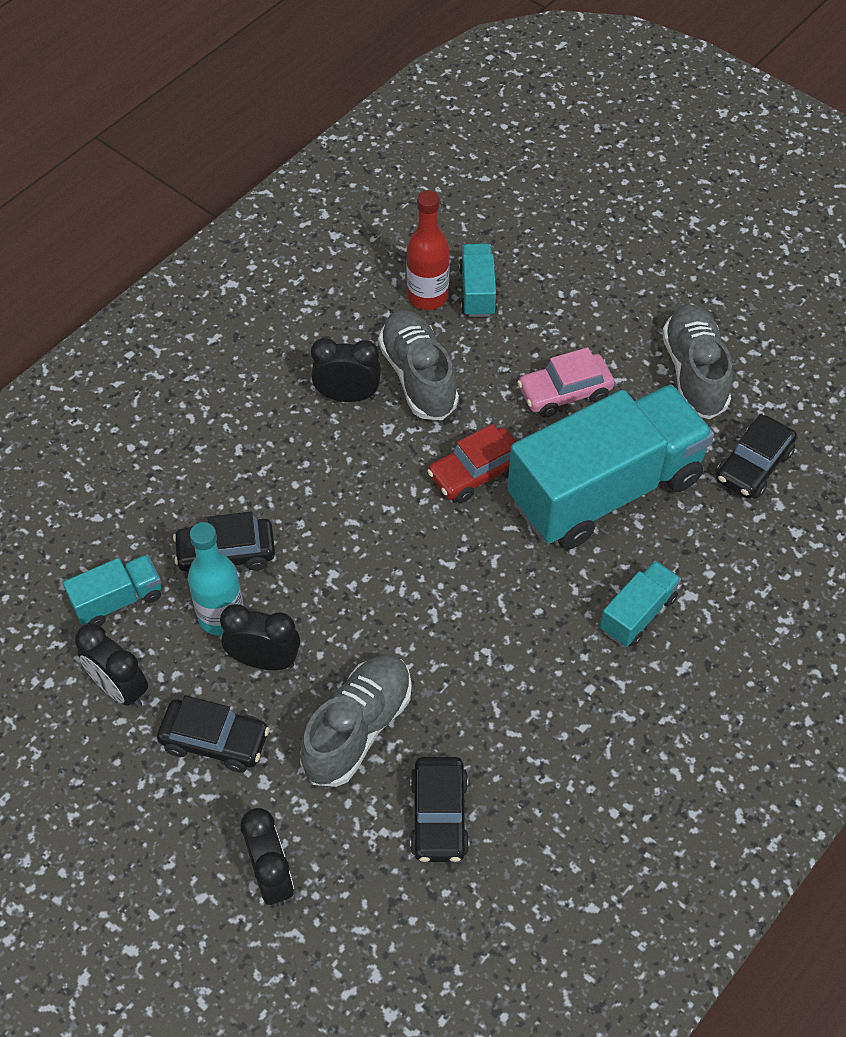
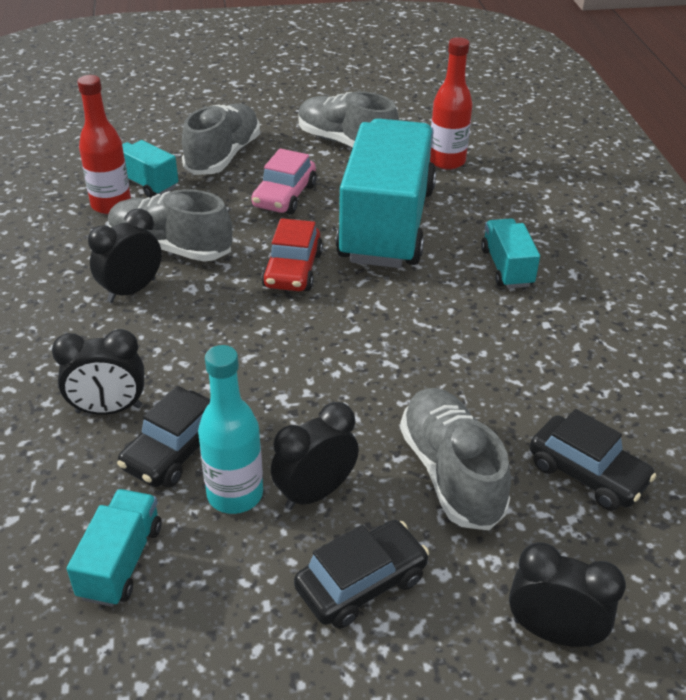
camera: 50 degrees left, 15 degrees down
(120, 688) = (220, 625): black clock -> black clock (109, 409)
(572, 308) = (223, 156): none -> grey shoe
(753, 466) = (446, 161): black car -> red bottle

